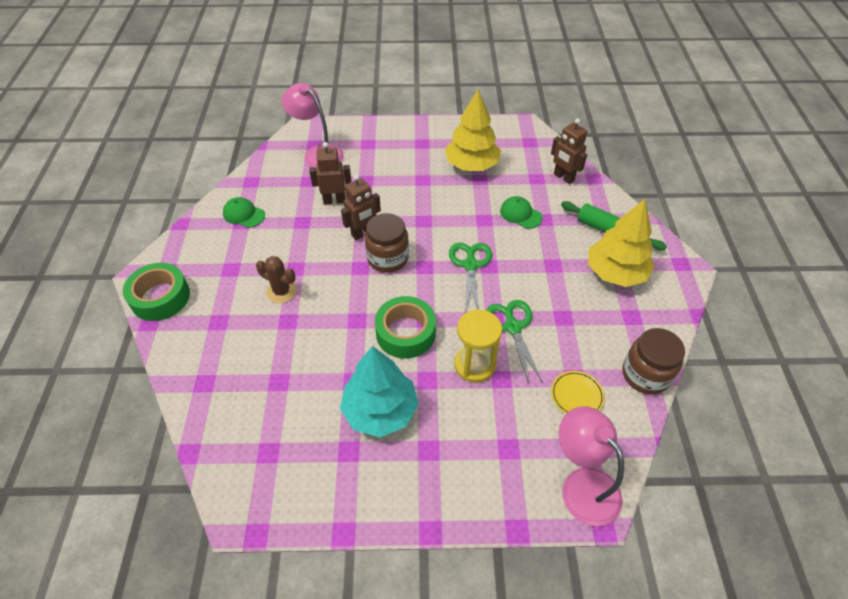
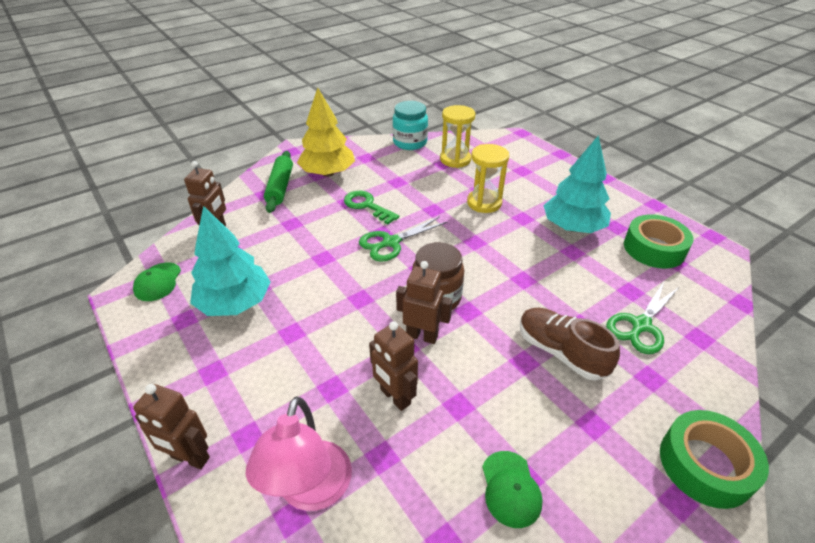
camera: 125 degrees left, 10 degrees down
(281, 291) = (561, 352): brown cactus -> brown shoe
(375, 125) = (190, 458): none -> brown robot
(405, 333) = (500, 246): green tape -> green tape (654, 248)
(471, 165) = (235, 303): yellow tree -> turquoise tree
(512, 327) = (431, 199): green scissors -> green scissors (640, 325)
(520, 214) = (296, 239): green cap -> green cap (158, 282)
(536, 275) = (367, 206): none -> green key
(576, 395) = (455, 159): yellow plate -> yellow hourglass
(582, 485) = (508, 143): pink lamp -> none
(645, 375) = (410, 143): brown jar -> turquoise jar

